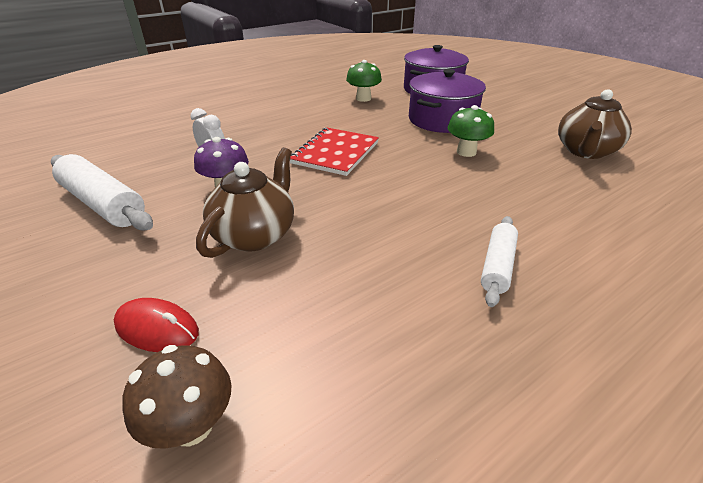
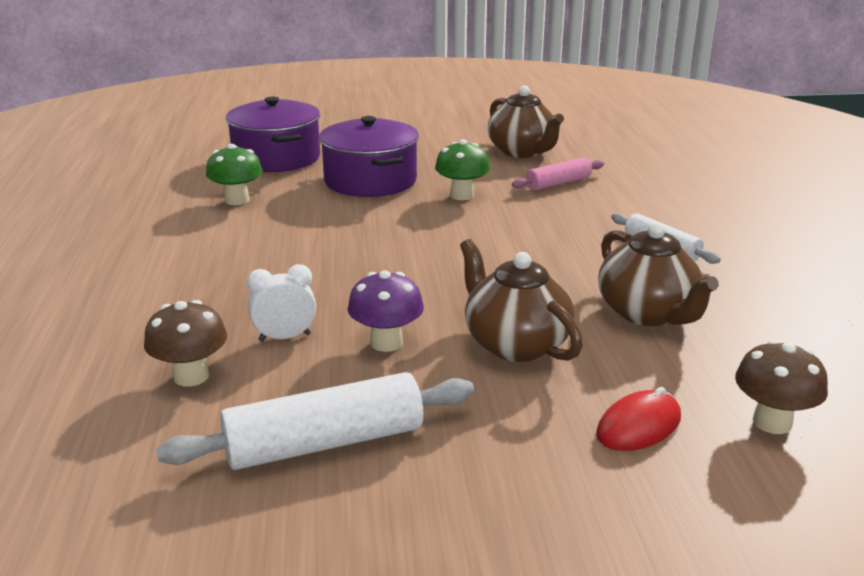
camera: 60 degrees left, 10 degrees down
(160, 150) = (191, 376): none -> brown mushroom
(335, 153) = (376, 257): red notebook -> none
(356, 288) = (648, 313): none -> brown teapot
(551, 181) = (558, 183): none -> pink rolling pin

